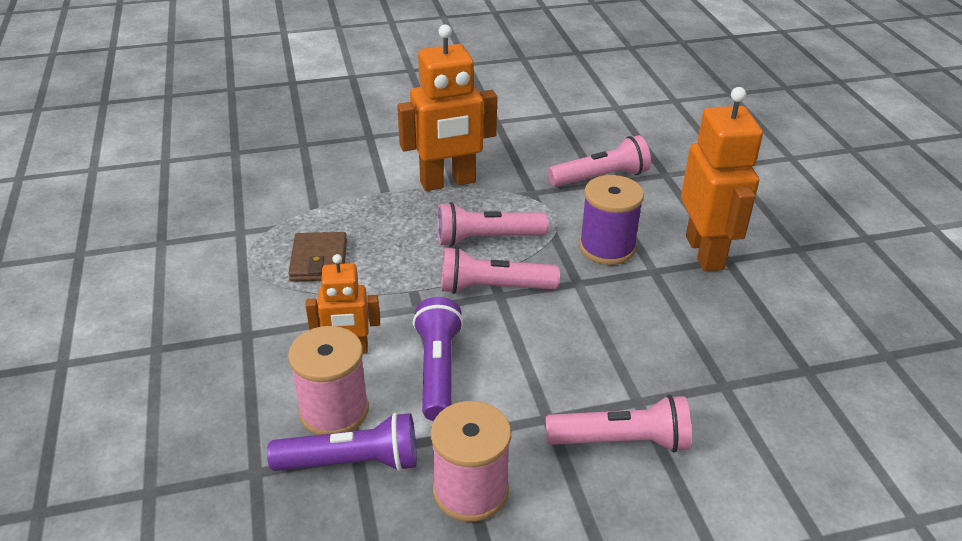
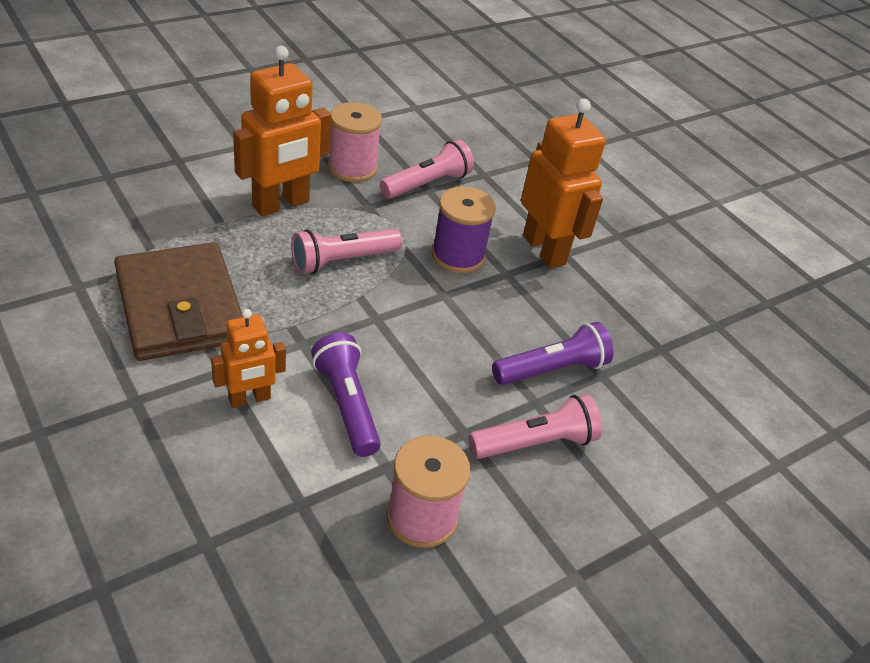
camera: 25 degrees left, 5 degrees up
(319, 260) = (180, 307): brown wallet -> brown wallet, size x1.91
(334, 410) = (261, 465): pink spool -> pink spool (352, 168)
(352, 462) = (300, 513): purple flashlight -> purple flashlight (551, 369)
(493, 288) = (368, 311): pink flashlight -> none

